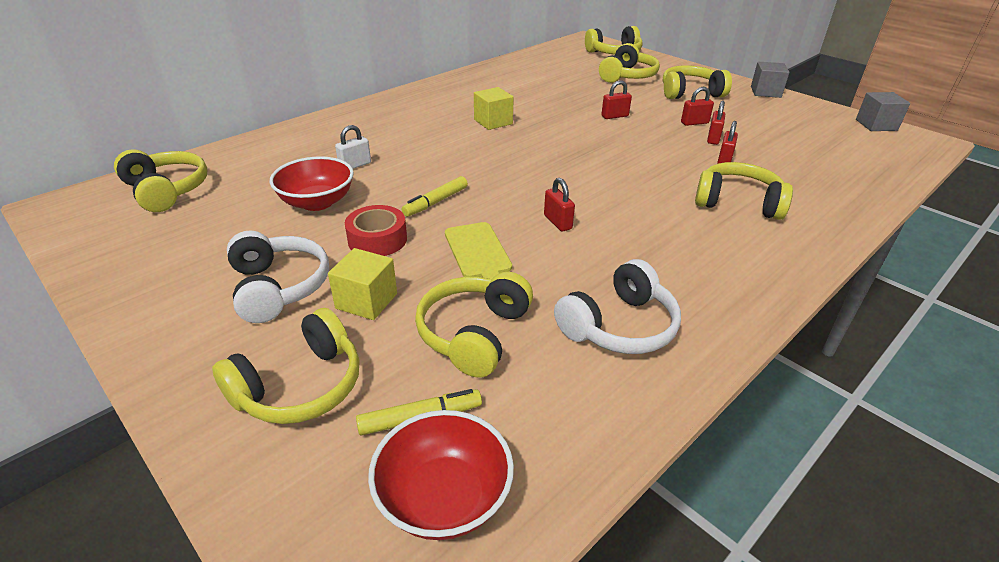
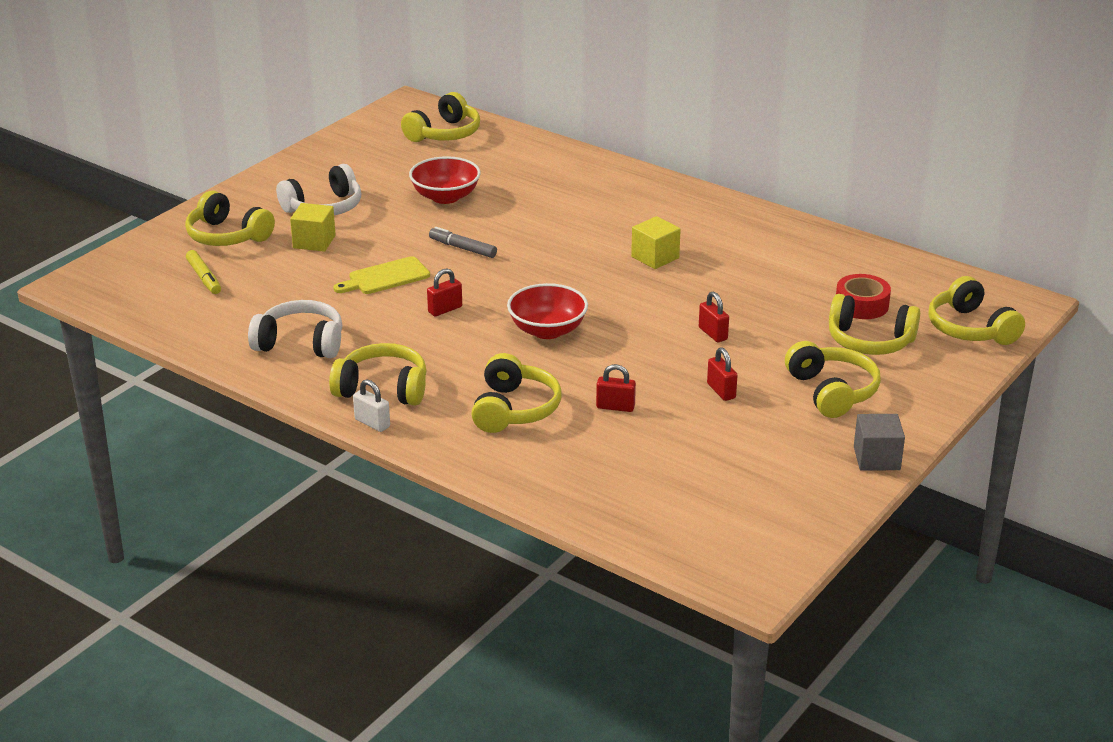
camera: 80 degrees right, 5 degrees down
(355, 165) = (518, 200): white padlock -> white padlock (372, 423)
(377, 240) = (394, 232): red tape -> red tape (861, 305)
(435, 202) = (462, 248): yellow marker -> grey marker
(444, 498) = (147, 292): red bowl -> red bowl (547, 330)
(474, 334) = (283, 286): yellow headphones -> yellow headphones (383, 389)
(619, 326) = (300, 343): white headphones -> white headphones turned 150 degrees clockwise
(713, 138) = (676, 403): red padlock -> none
(876, 125) = (792, 545): grey cube -> none

